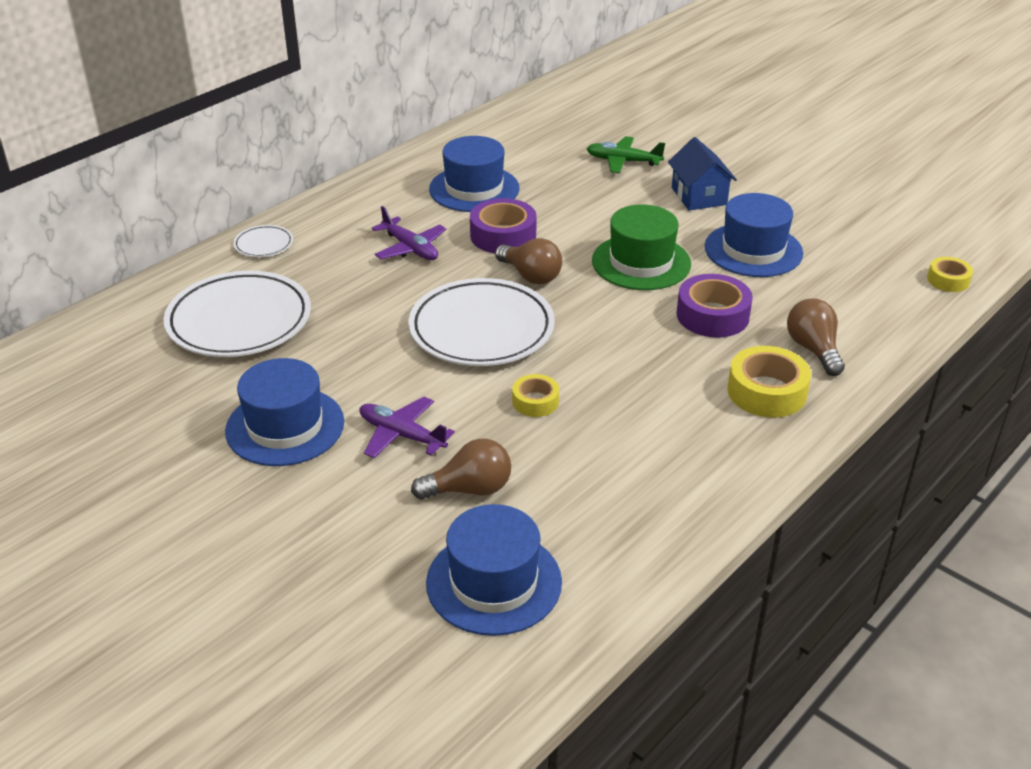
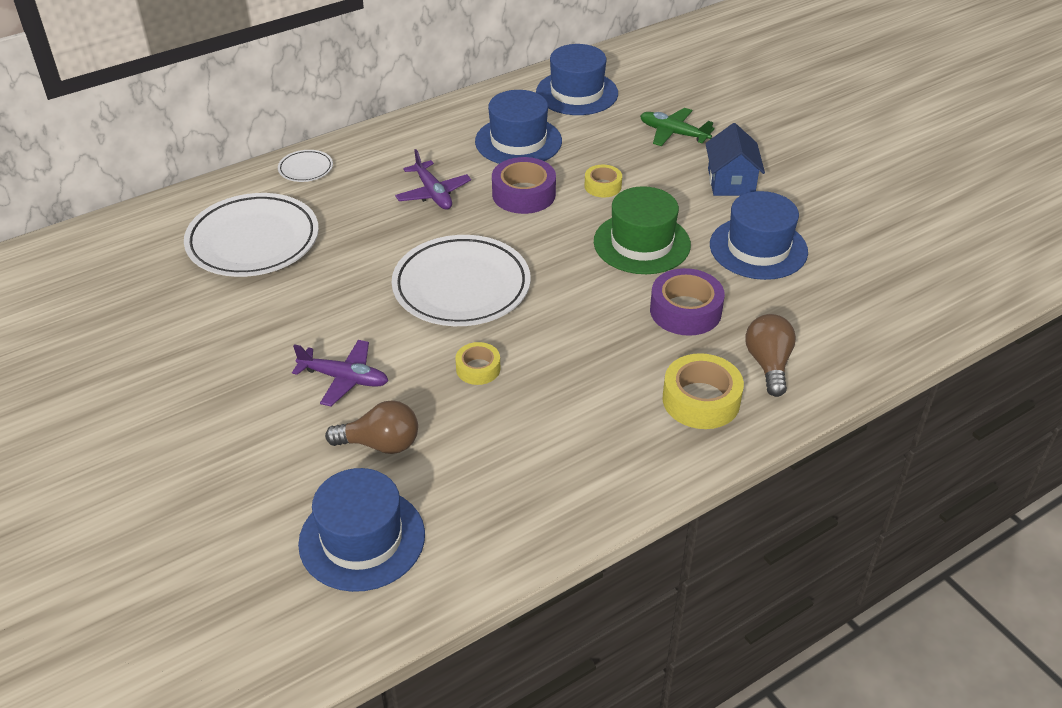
camera: 15 degrees right, 5 degrees up
(285, 426) = (248, 351): blue hat -> blue hat (577, 93)
(401, 435) = (344, 379): purple plane -> purple plane turned 150 degrees clockwise
(530, 276) = (531, 240): brown light bulb -> none
(948, 280) = (944, 314): yellow tape -> yellow tape (603, 186)

